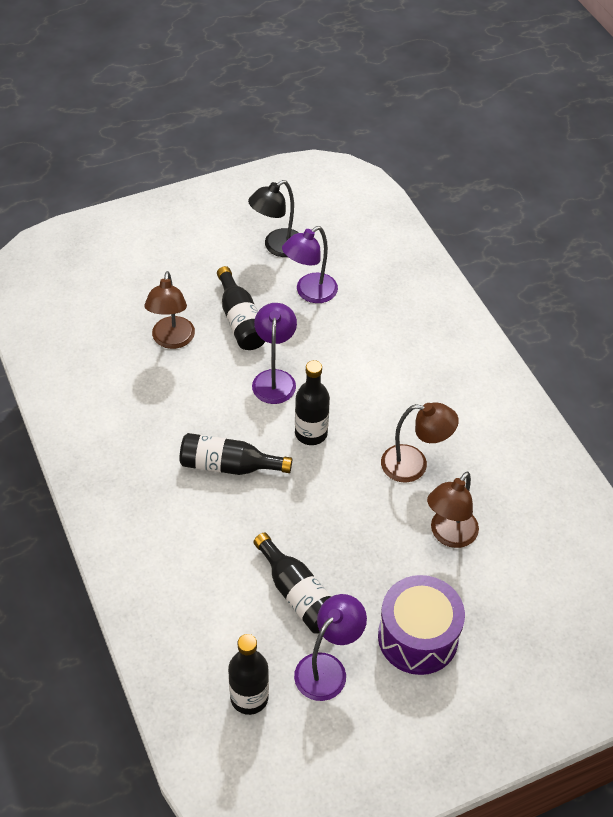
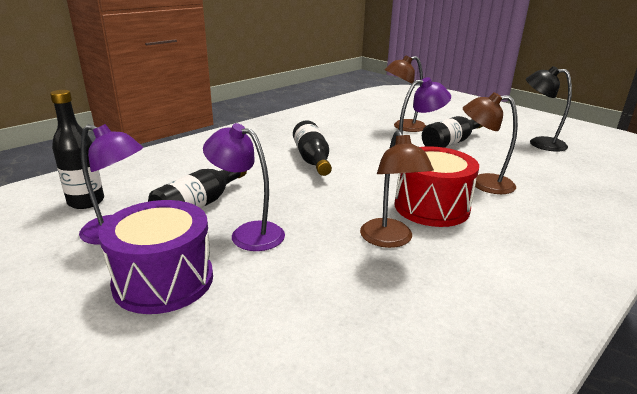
camera: 70 degrees right, 25 degrees down
(310, 293) = (517, 161): purple lamp -> purple lamp (248, 233)
(311, 433) = (374, 184): black bottle -> none
(373, 411) = (431, 207): none -> red drum
(449, 535) = (314, 279): brown lamp -> brown lamp (483, 183)

